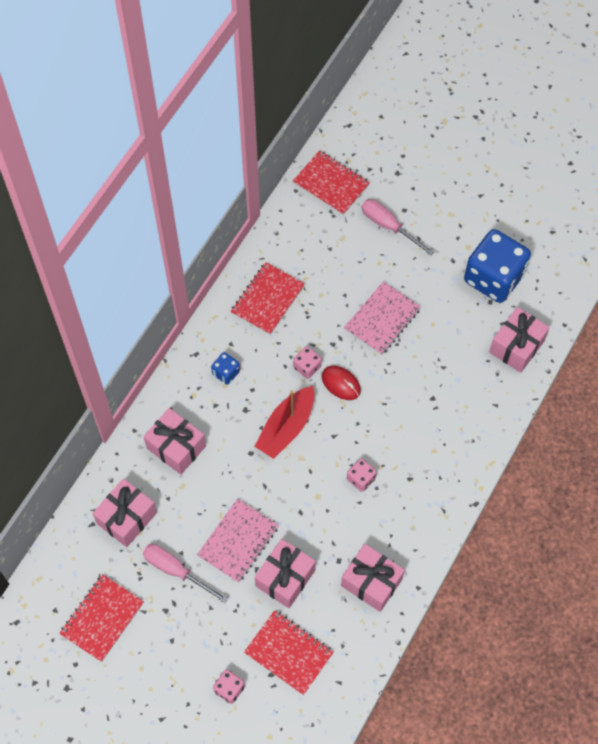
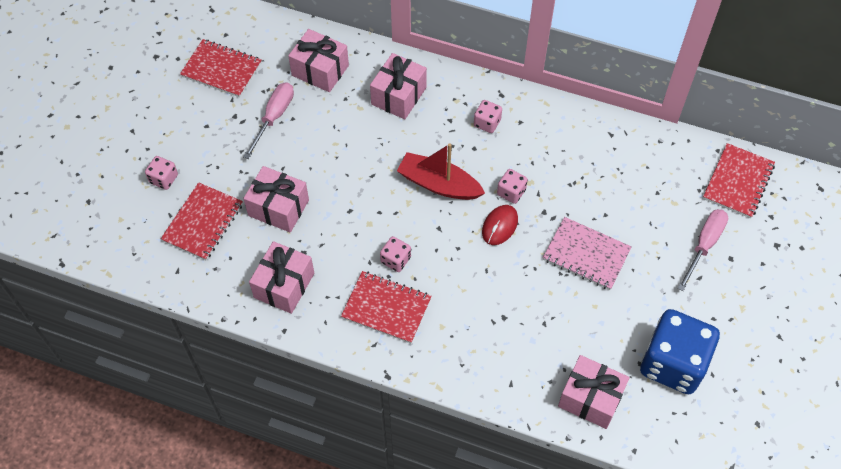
camera: 80 degrees right, 5 degrees down
(226, 373) = (487, 123): blue dice -> pink dice
(238, 541) = (310, 162): pink notebook -> none
(268, 299) = (579, 145): red notebook -> red notebook (386, 308)

